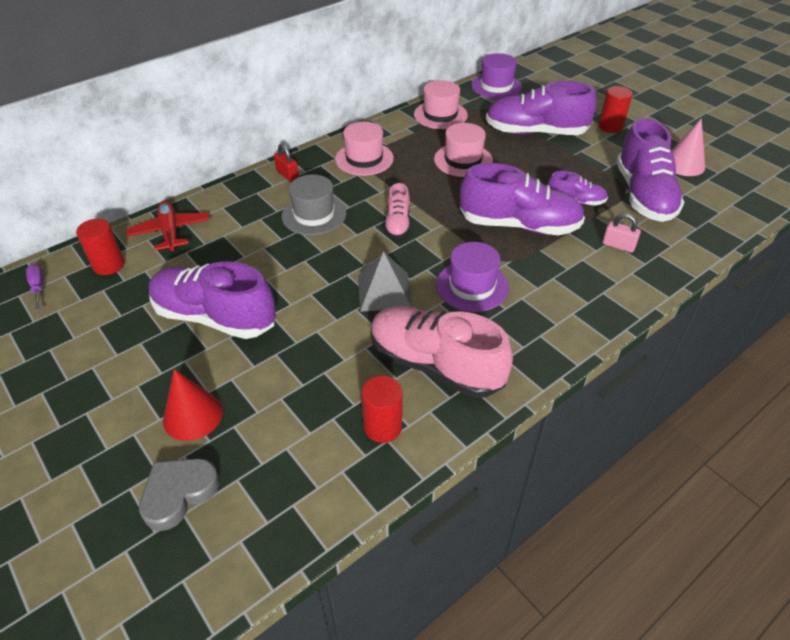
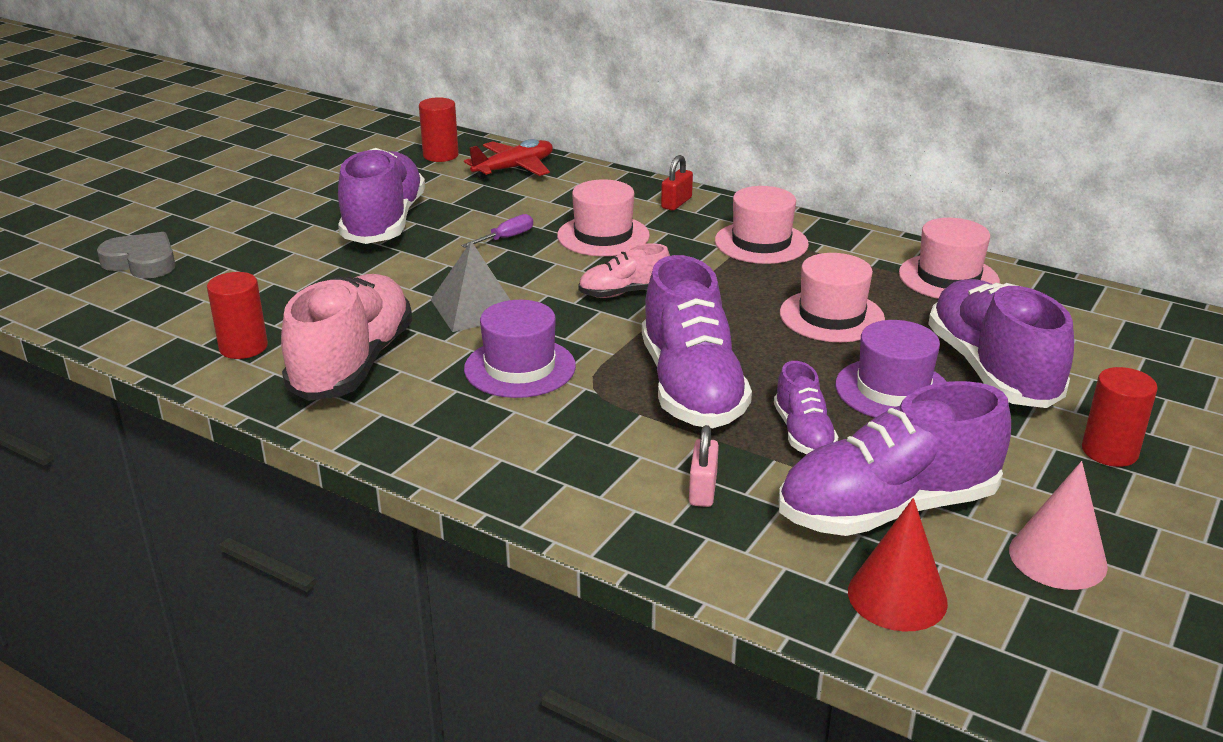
camera: 70 degrees right, 15 degrees down
(38, 287) = (392, 136): purple screwdriver -> purple screwdriver (507, 238)
(193, 415) = (239, 245): red cone -> red cone (897, 596)
(314, 215) = (603, 236): grey hat -> pink hat
(496, 86) = (1111, 312): purple hat -> purple hat (893, 390)

